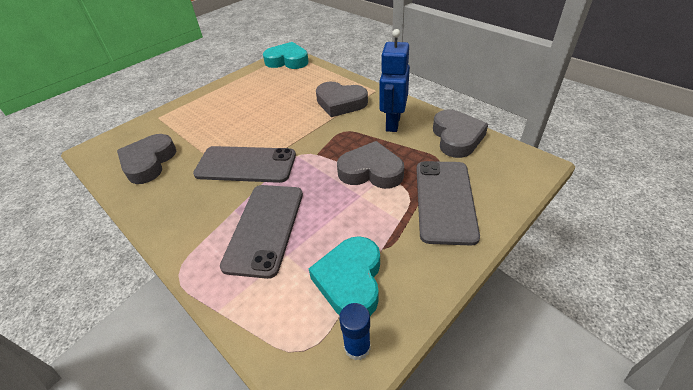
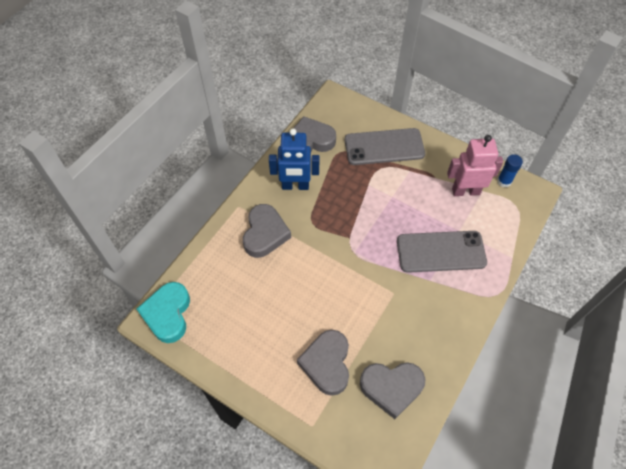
camera: 105 degrees left, 15 degrees up
(246, 164) = (375, 291): grey phone -> none
(350, 280) = (465, 191): turquoise heart -> pink robot
(371, 171) = (363, 193): grey heart -> grey heart (327, 364)

